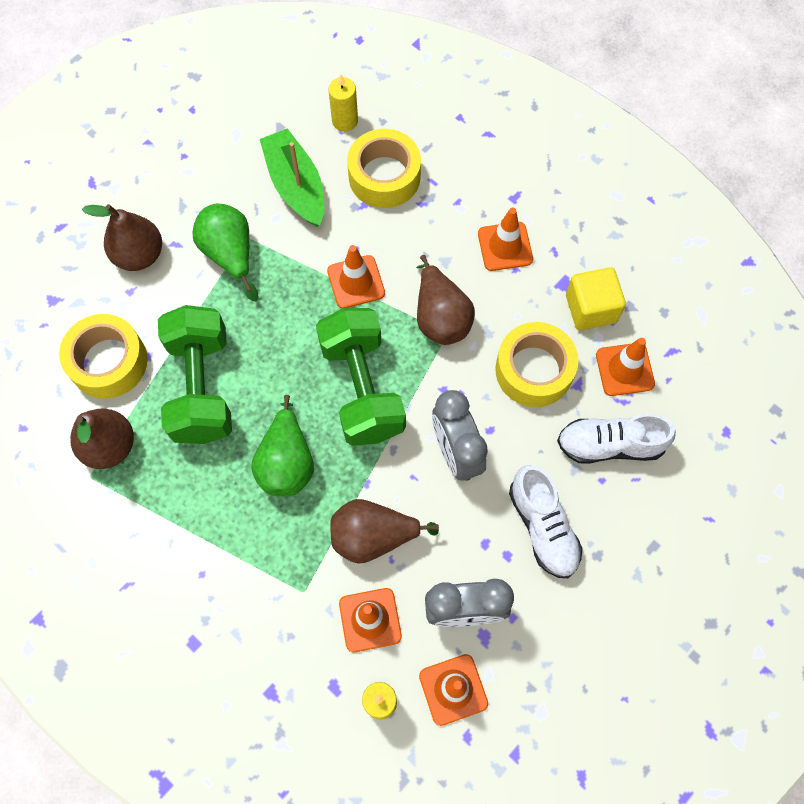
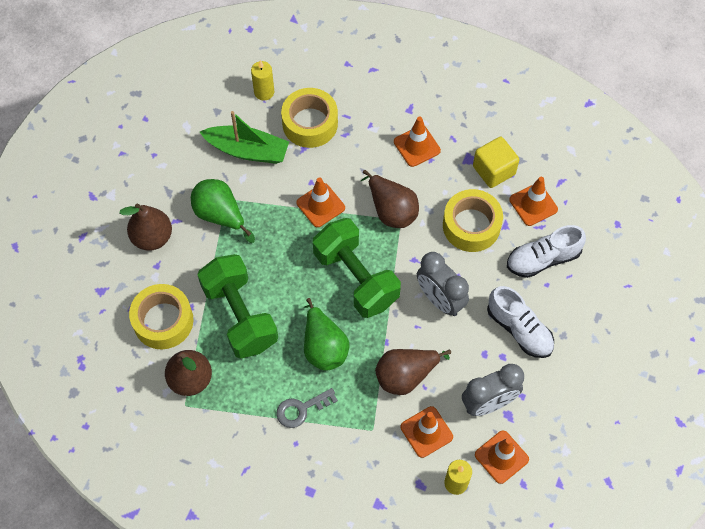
camera: 20 degrees left, 5 degrees down
(227, 532) = (301, 409): none -> grey key
(296, 186) = (247, 150): green boat -> green boat turned 150 degrees clockwise

